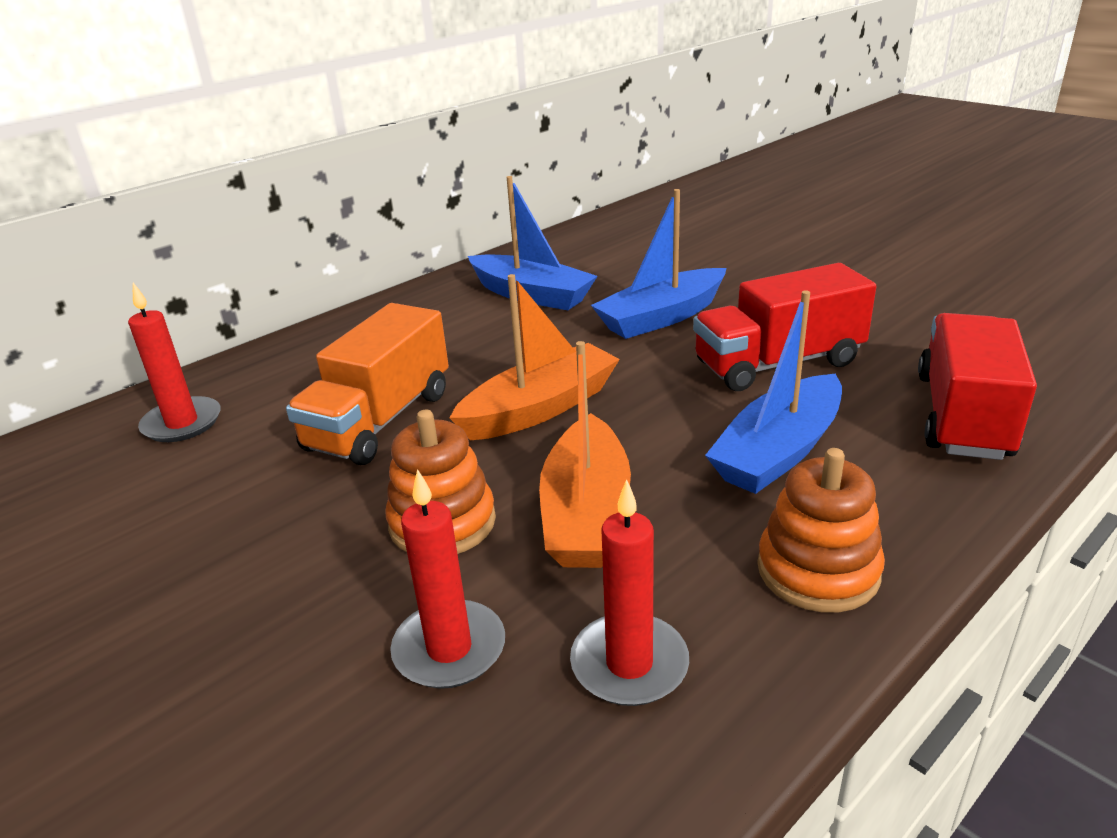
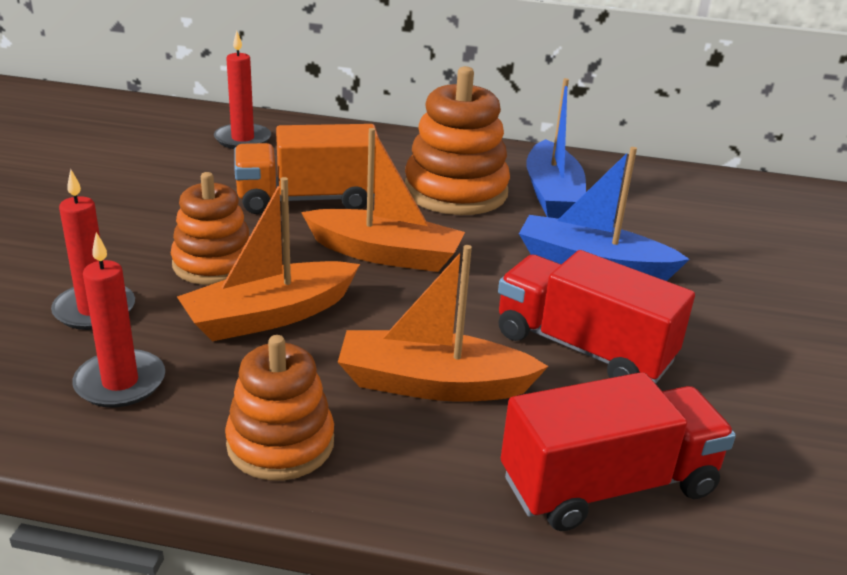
camera: 50 degrees right, 0 degrees up
(470, 336) = (455, 191): none -> orange stacking toy
(778, 451) = (432, 384): blue boat -> orange boat

